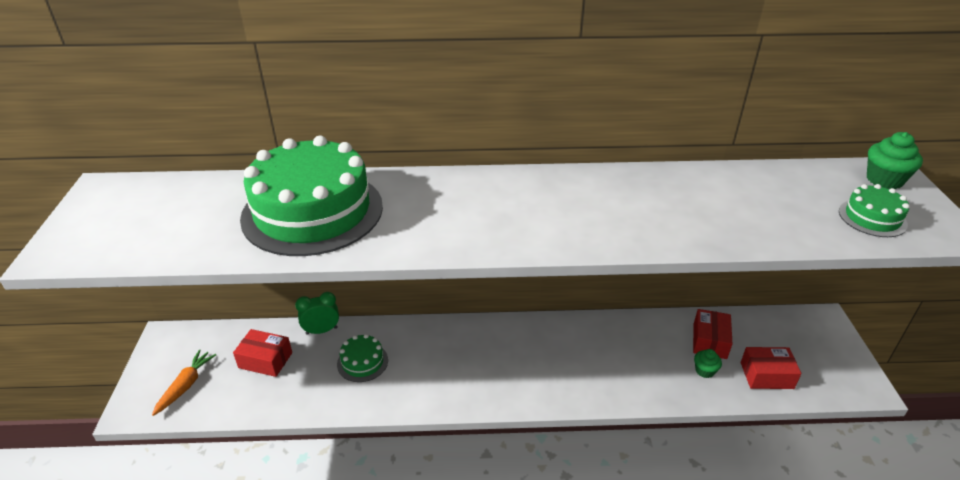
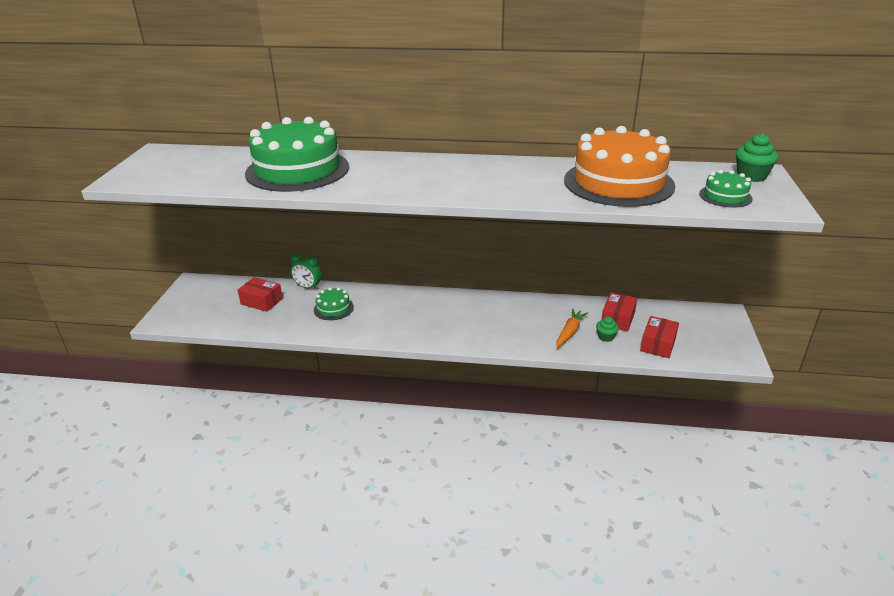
camera: 10 degrees right, 5 degrees down
(186, 386) = (200, 311): orange carrot -> orange carrot (569, 332)
(321, 330) = (308, 287): green clock -> green clock turned 150 degrees counterclockwise
(736, 204) = (618, 183): none -> orange cake
(766, 375) = (658, 344): red box -> red box turned 75 degrees counterclockwise

